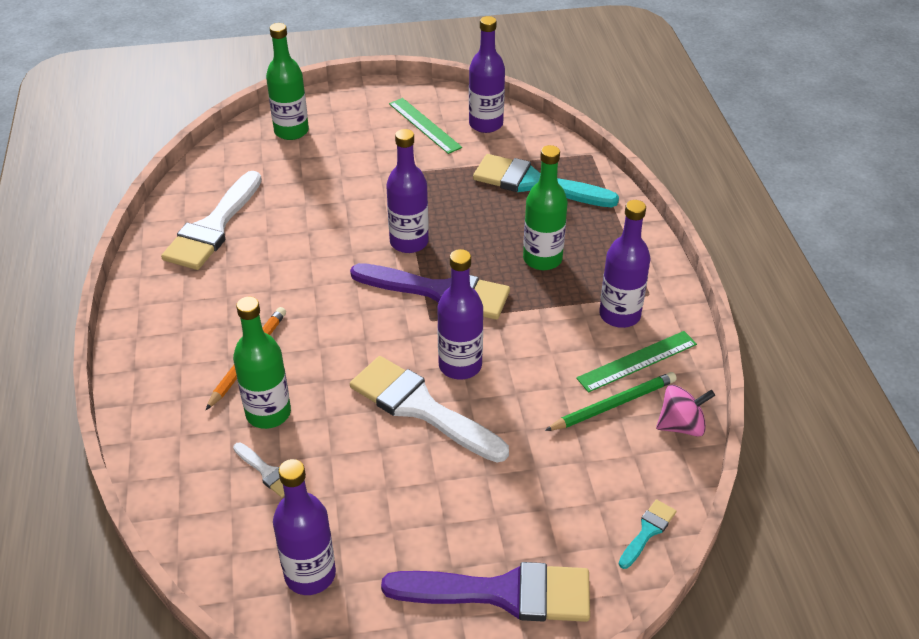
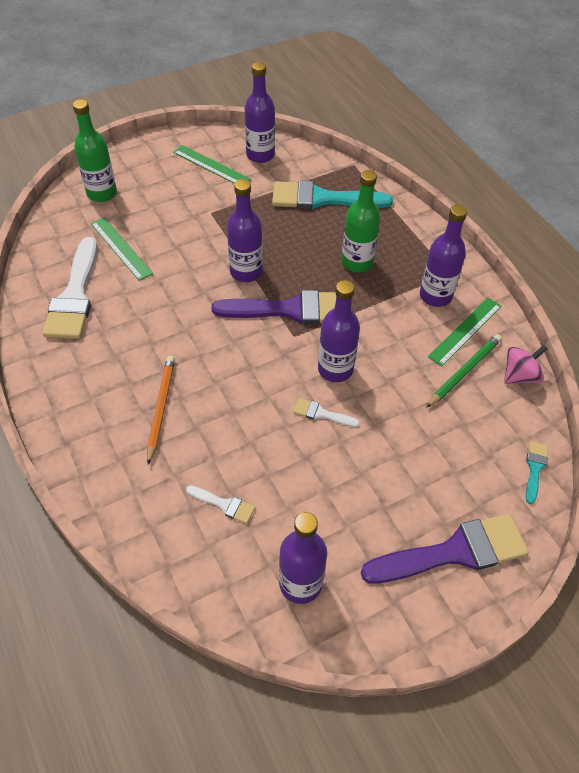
camera: 20 degrees left, 10 degrees up
(268, 413) = (200, 452): green bottle -> none
(284, 190) = (121, 248): none -> green ruler
(421, 408) = (321, 414): white brush -> white brush, size x0.45

